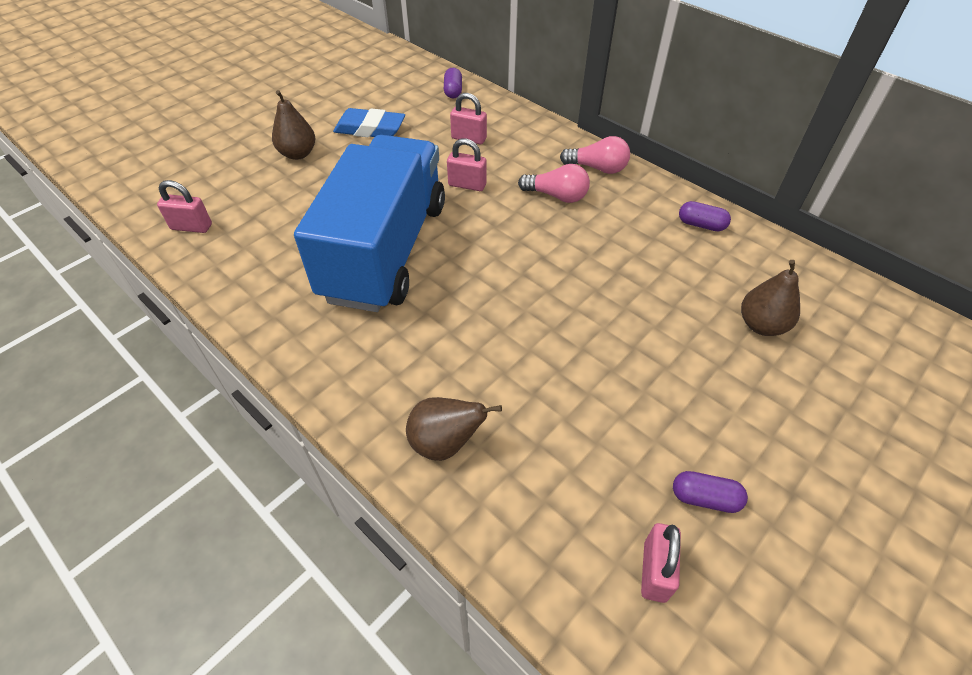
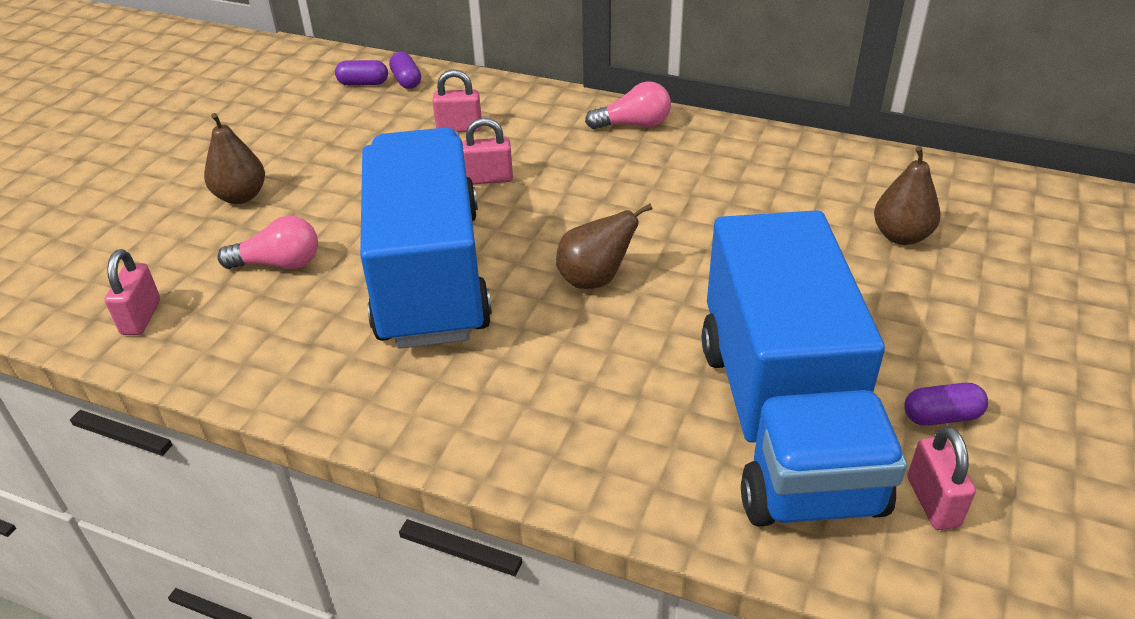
camera: 20 degrees left, 10 degrees down
(191, 227) = (141, 317): pink padlock -> pink padlock turned 75 degrees counterclockwise
(370, 129) = (323, 146): blue eraser -> none
(445, 443) = (631, 456): brown pear -> brown pear (595, 279)
(557, 196) = (604, 165): pink light bulb -> pink light bulb (279, 264)
(574, 456) = (784, 421): none -> blue truck
(701, 225) = (782, 155): purple capsule -> purple capsule (363, 83)

